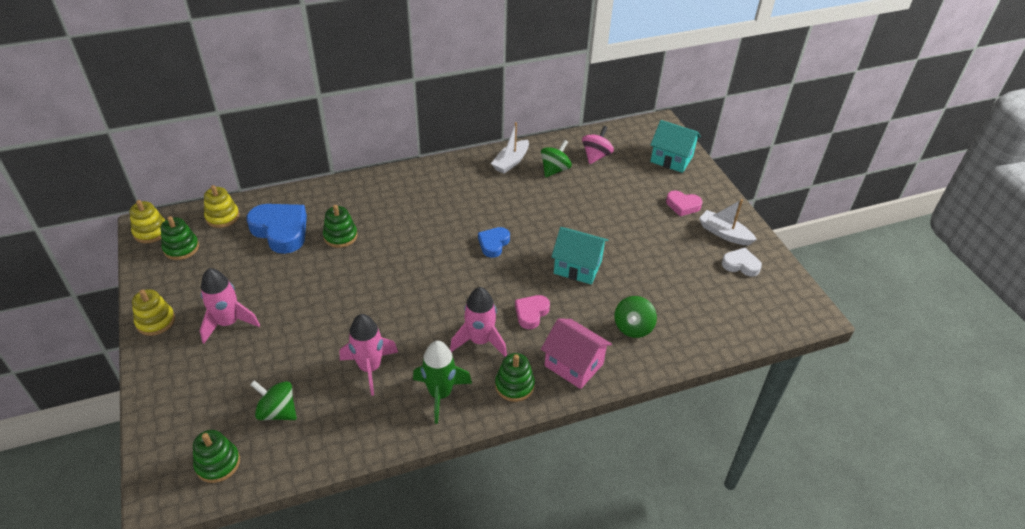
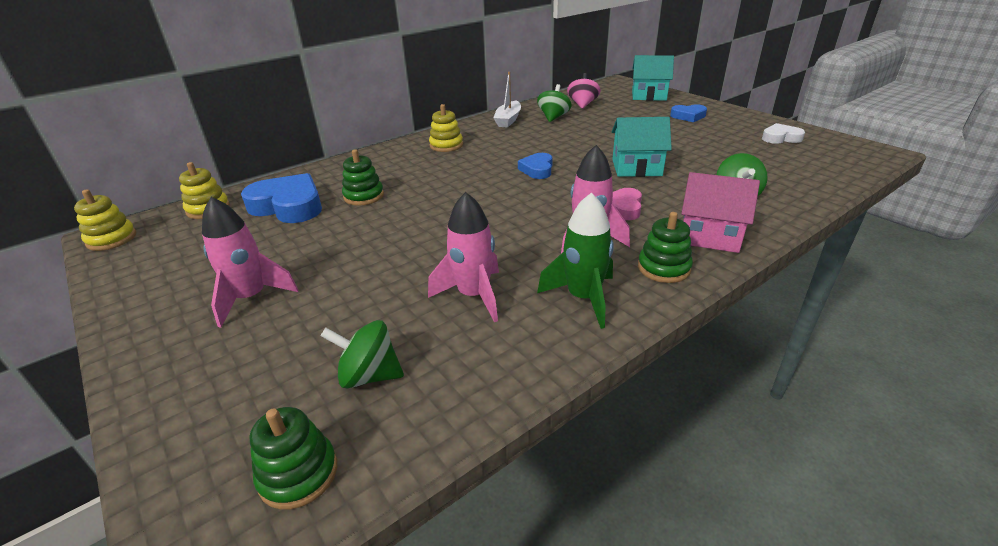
camera: 15 degrees left, 10 degrees down
(156, 321) = (137, 321): yellow stacking toy -> yellow stacking toy (446, 145)
(181, 248) = (159, 244): green stacking toy -> none
(683, 205) = (688, 116): pink heart -> blue heart
(724, 233) = (743, 124): white boat -> none

